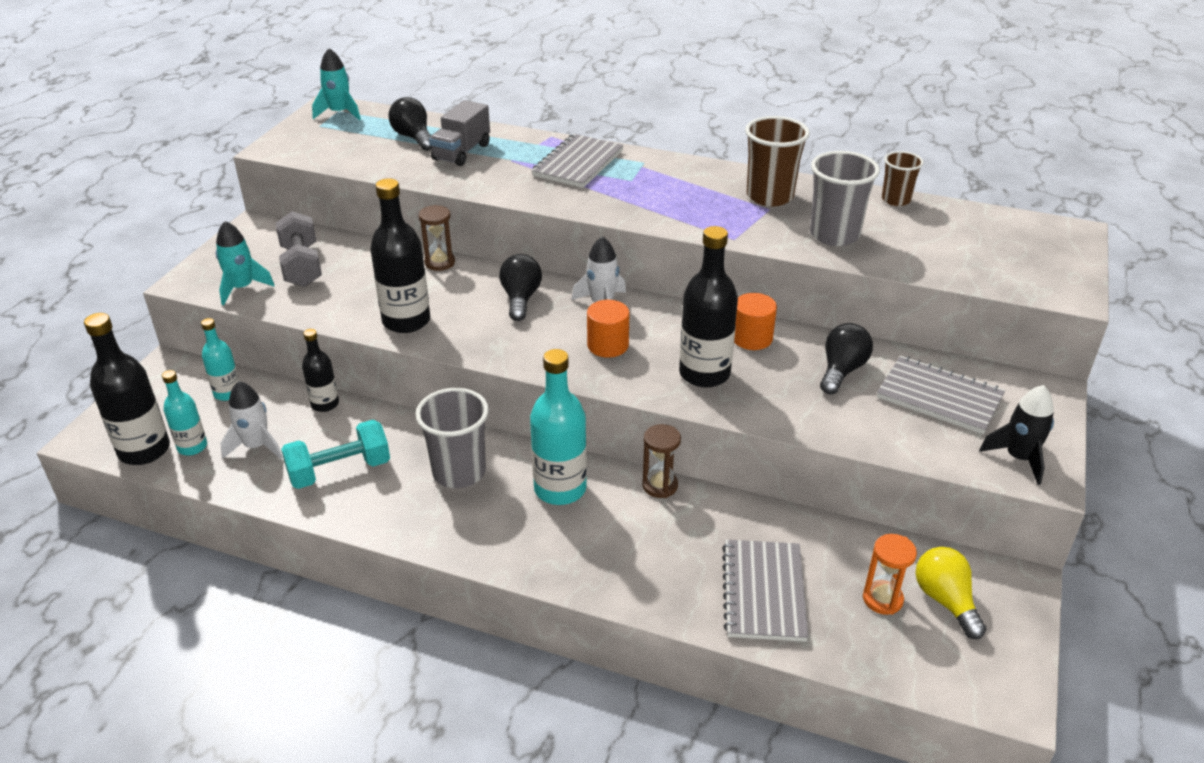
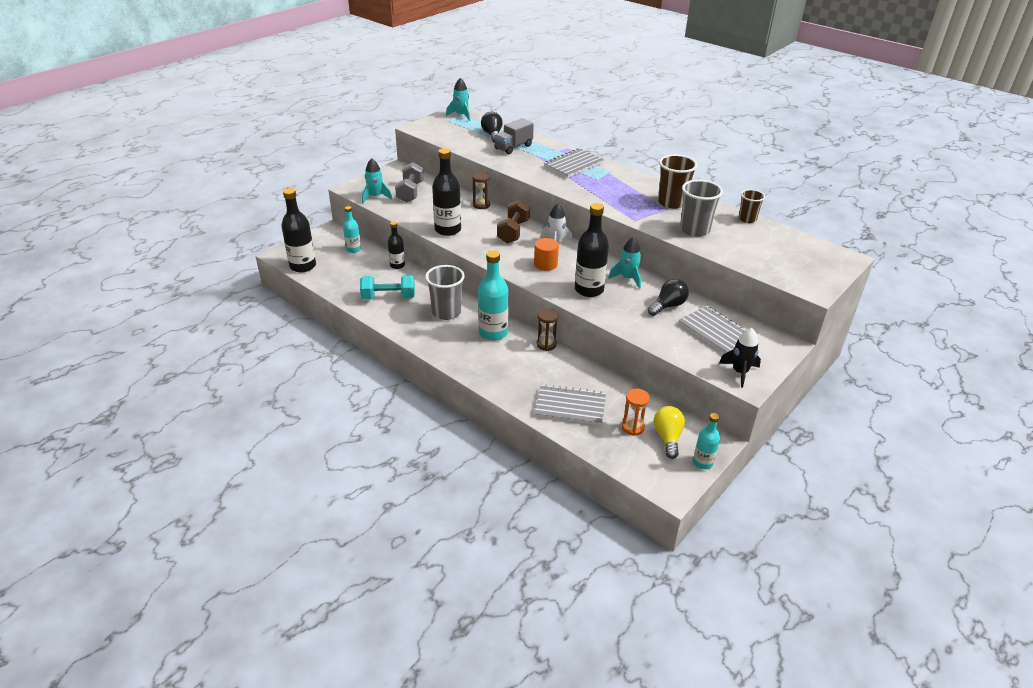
camera: 20 degrees right, 0 degrees up
(192, 447) = (325, 270): turquoise bottle -> turquoise bottle (702, 462)
(256, 446) = (355, 277): white rocket -> none
(520, 299) = (513, 232): black light bulb -> brown dumbbell
(752, 338) = (627, 278): orange cylinder -> turquoise rocket
(764, 592) = (570, 406): grey notebook -> grey notebook turned 75 degrees clockwise

